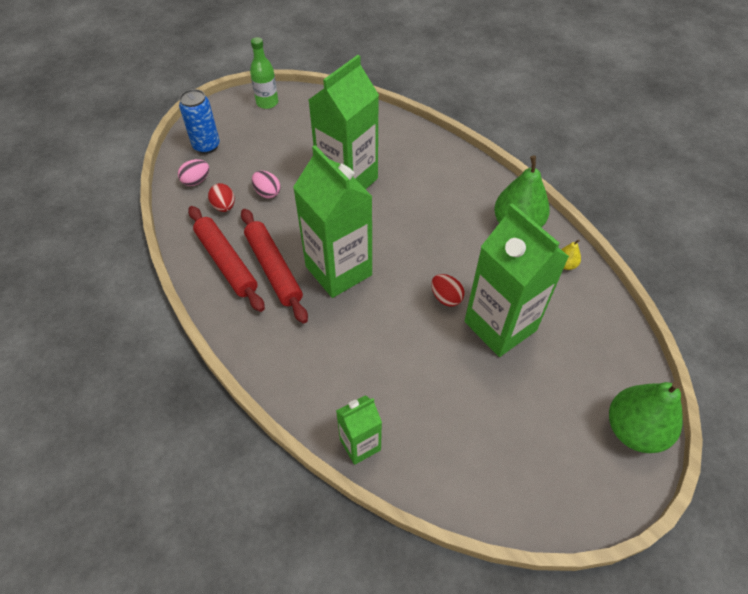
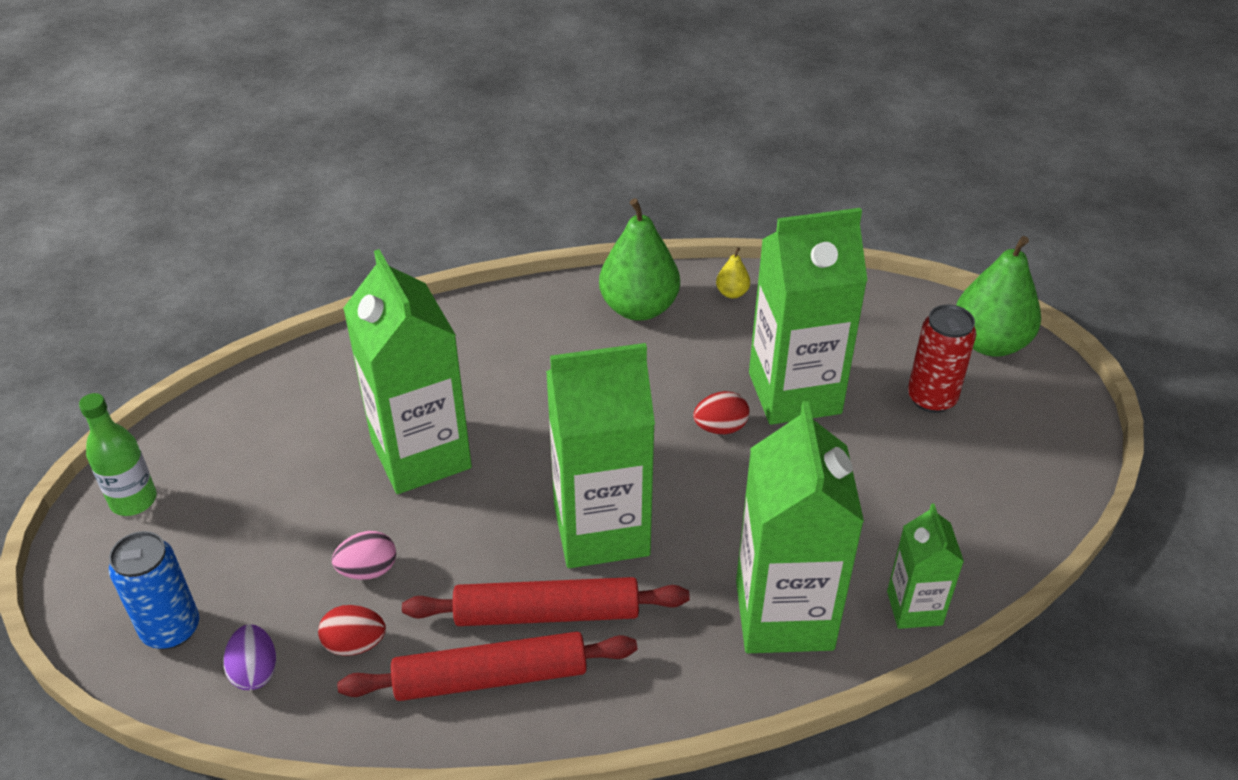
camera: 65 degrees left, 10 degrees down
(196, 181) = (255, 671): pink egg -> purple egg
(322, 375) = (784, 615): none -> green carton
(549, 406) = (931, 398): none -> red can

